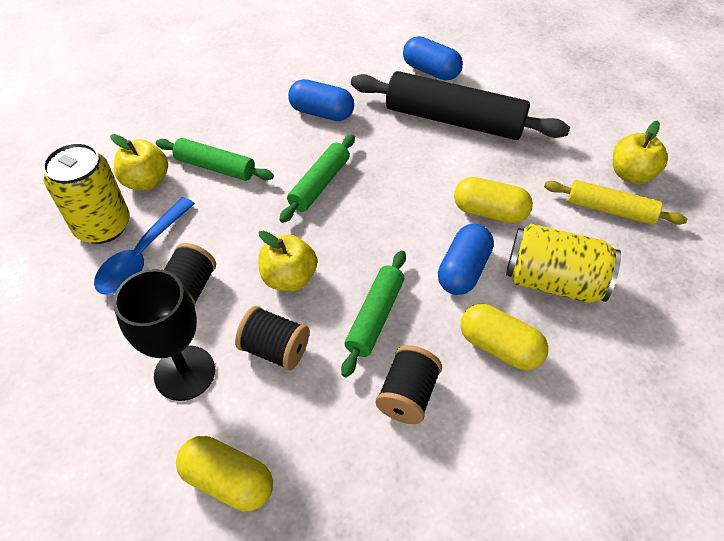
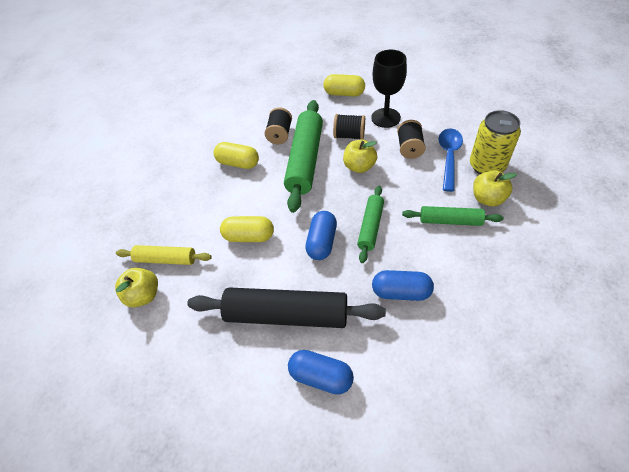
camera: 170 degrees right, 0 degrees up
(375, 317) = (305, 160): green rolling pin -> green rolling pin, size x1.79
(463, 270) = (261, 195): blue capsule -> blue capsule (322, 242)
(553, 281) = (208, 202): yellow can -> none

